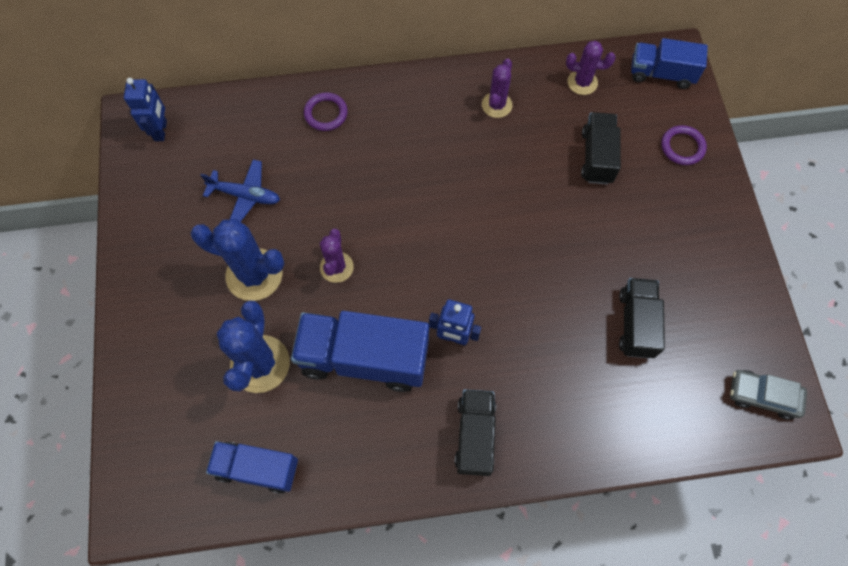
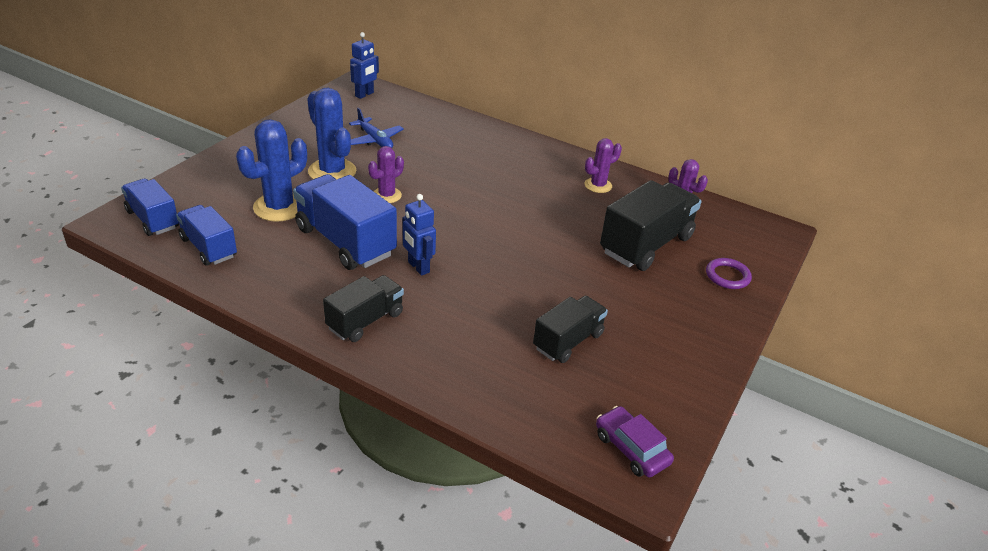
camera: 35 degrees right, 30 degrees down
(326, 113) = (473, 134): purple ring -> none
(597, 157) = (646, 245): black truck -> black truck, size x1.63
(661, 74) = (754, 233): blue truck -> blue truck (153, 219)
(762, 396) = (631, 449): grey car -> purple car

